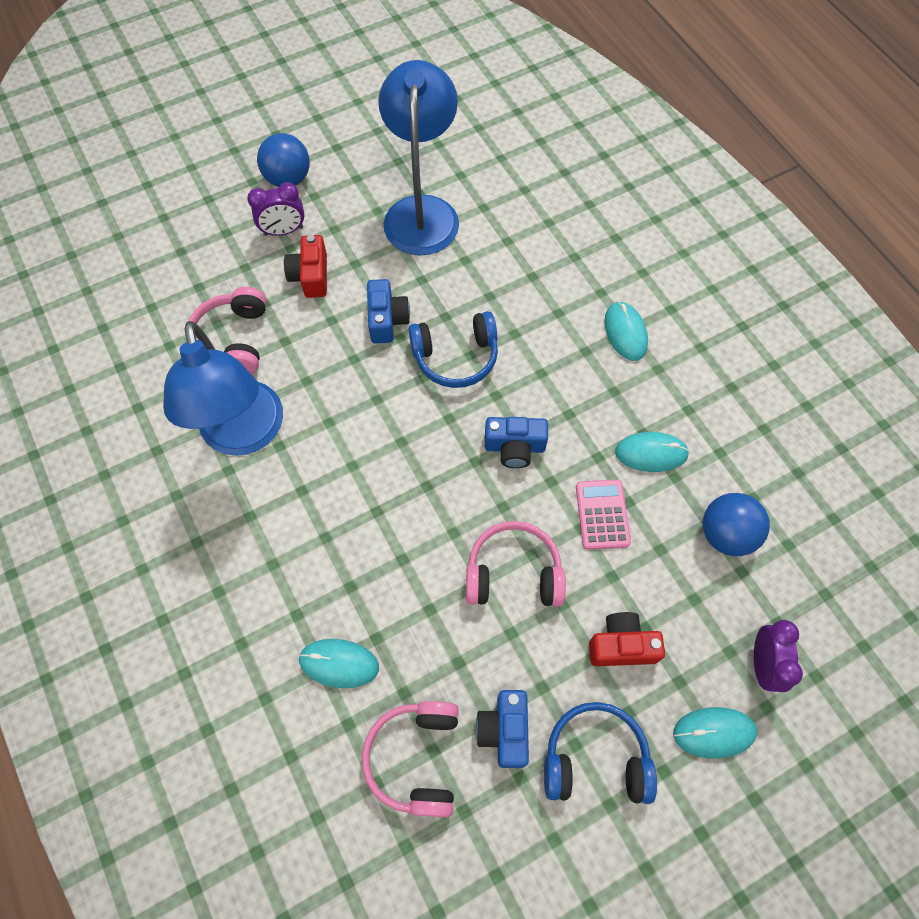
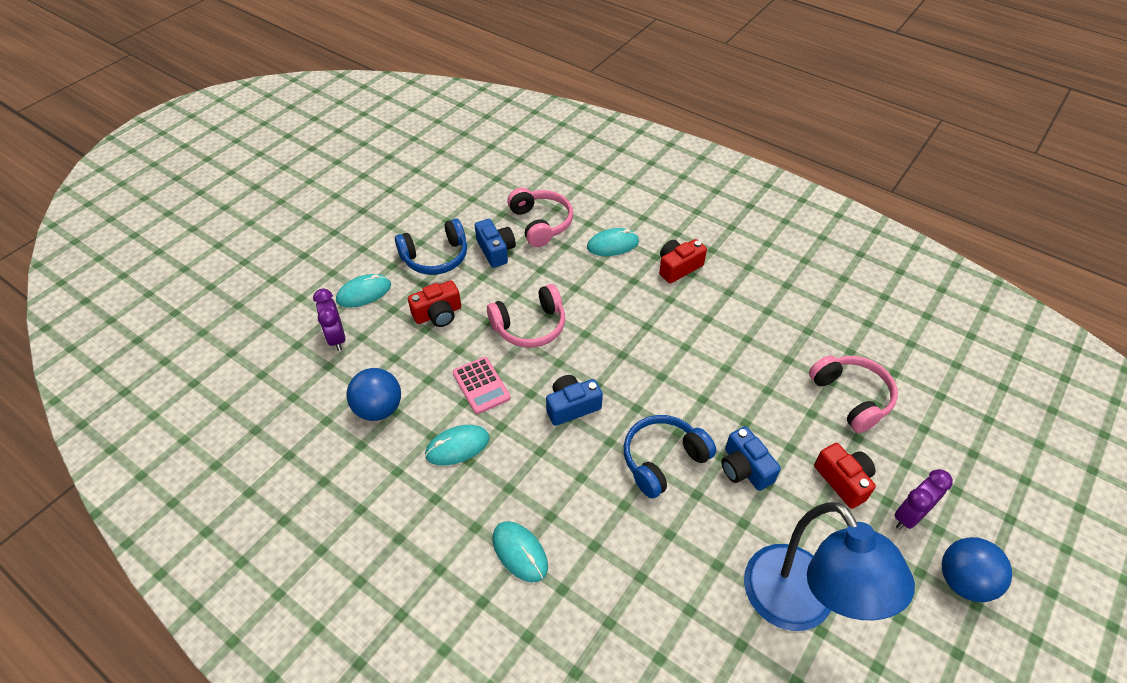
camera: 155 degrees right, 15 degrees down
(244, 435) = (777, 335): blue lamp -> none
(281, 581) = (678, 267): none -> red camera

